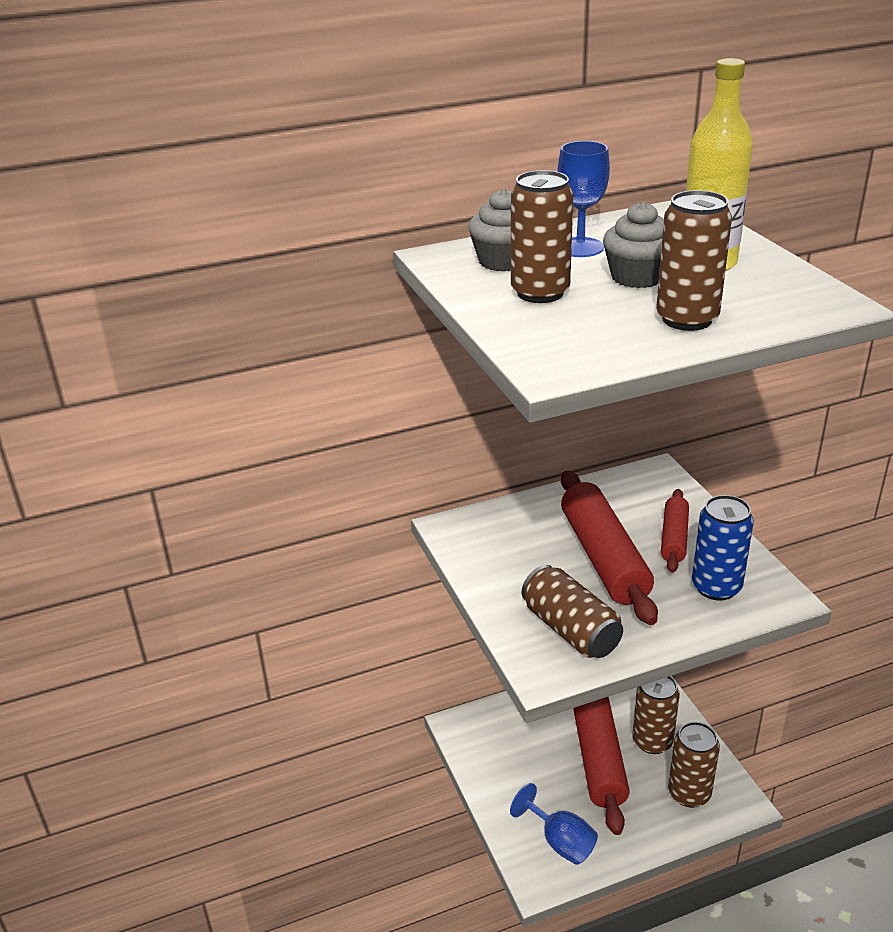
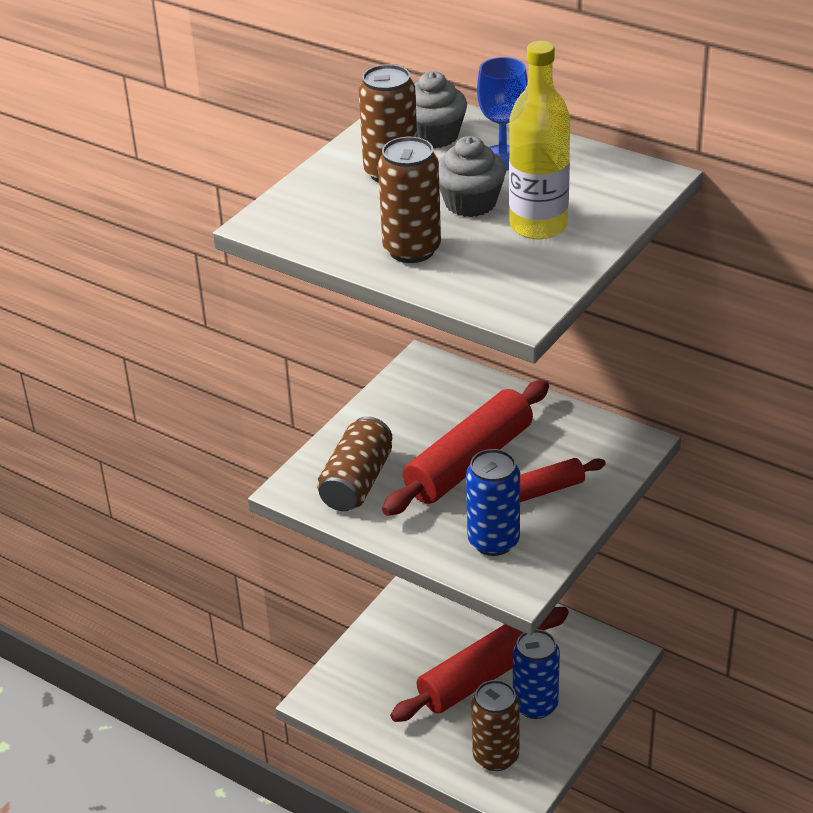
camera: 55 degrees right, 5 degrees up
(560, 841) = (366, 695): blue goblet -> none
(652, 741) = (535, 705): brown can -> blue can

